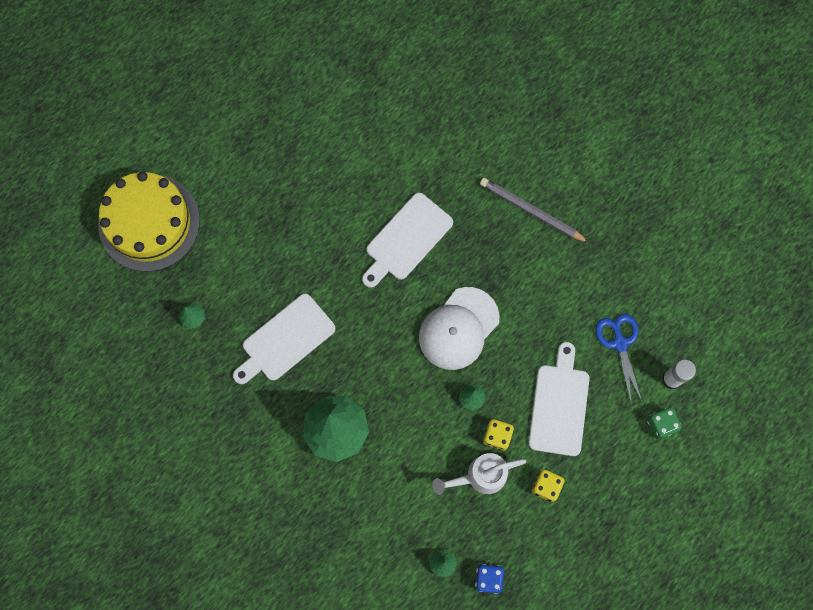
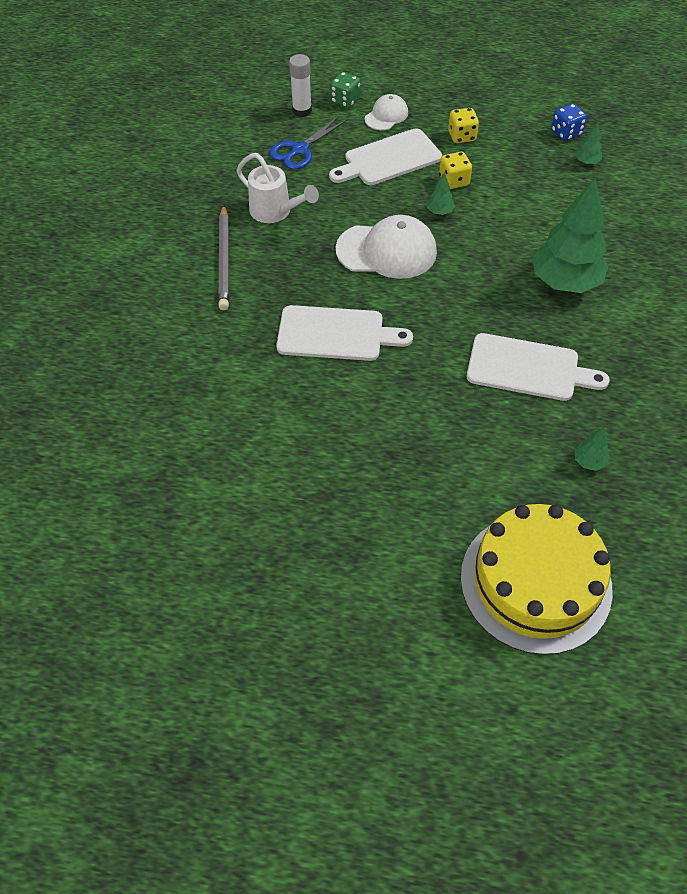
camera: 125 degrees left, 20 degrees down
(480, 476) = (496, 174): white watering can -> white watering can (275, 212)
(617, 444) = (386, 115): none -> white cap

